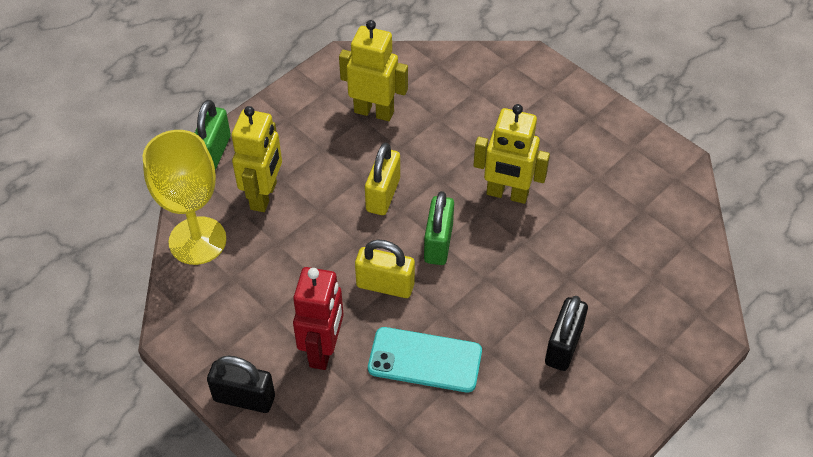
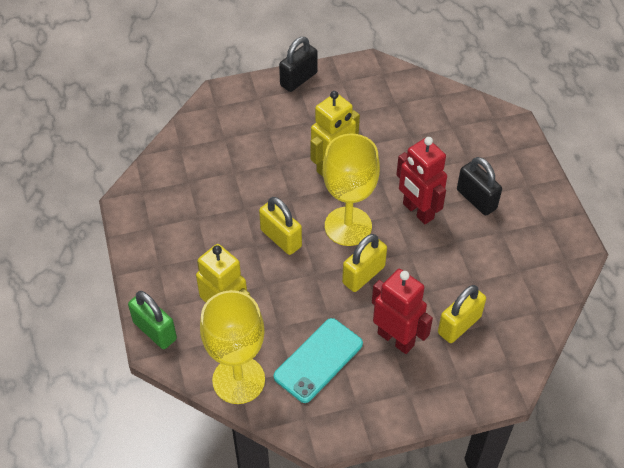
camera: 60 degrees left, 0 degrees up
(244, 398) = (408, 409): black padlock -> black padlock (298, 79)
(374, 111) = (196, 207): yellow robot -> none
(377, 401) = (459, 325): none -> yellow padlock
(425, 360) = (441, 281): turquoise phone -> turquoise phone (318, 360)
(438, 243) = (348, 226): green padlock -> yellow goblet
(504, 296) = (417, 211): none -> red robot

